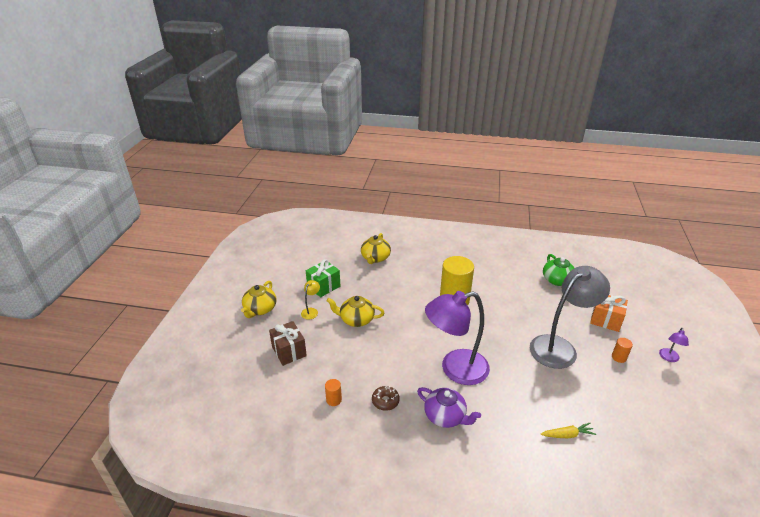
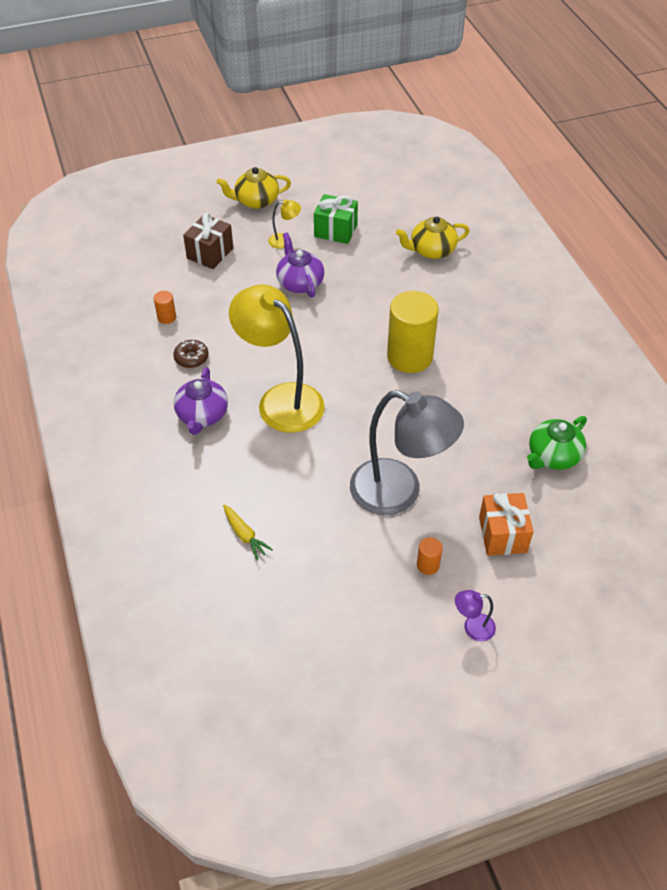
camera: 60 degrees right, 15 degrees up
(356, 319) = (300, 282): yellow teapot -> purple teapot
(455, 369) = (281, 399): purple lamp -> yellow lamp

